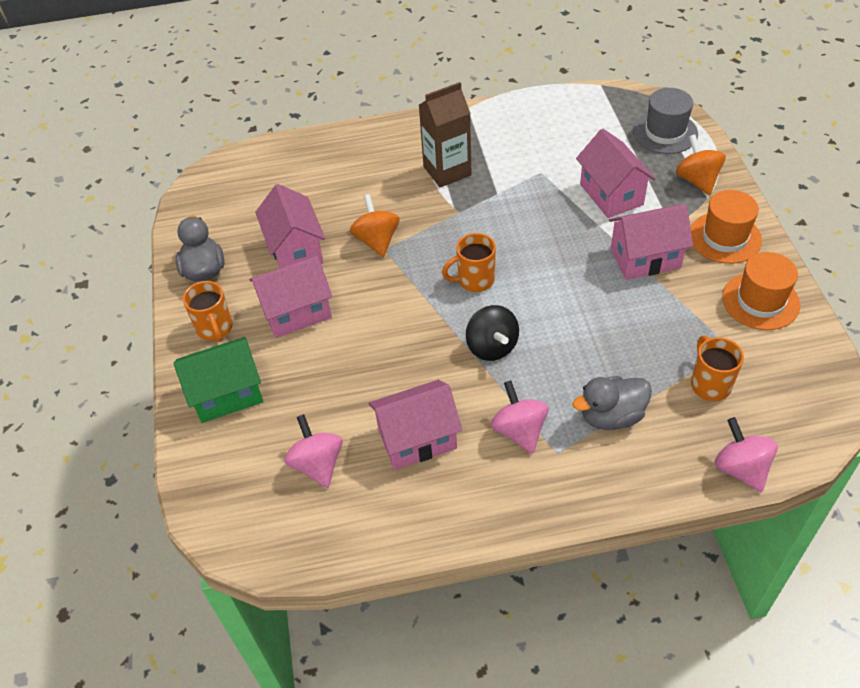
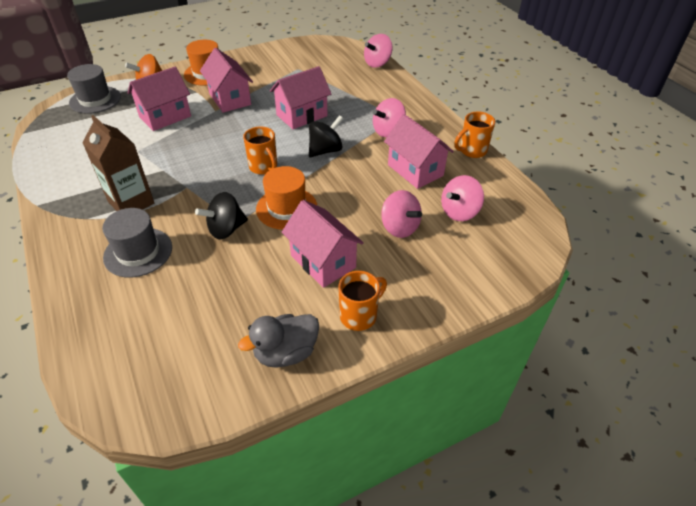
camera: 110 degrees left, 5 degrees down
(227, 394) = (426, 282): green house -> none
(295, 250) = (245, 283): pink house -> pink house (302, 115)
(317, 392) = (399, 228): none -> pink spinning top
(370, 178) = (138, 252): none -> grey hat
(377, 240) = (226, 229): orange spinning top -> black spinning top
(611, 416) = (362, 101): grey duck -> none
(710, 384) = (326, 73): orange mug -> orange mug (472, 151)
(760, 301) = (259, 61): orange hat -> orange hat (286, 208)

